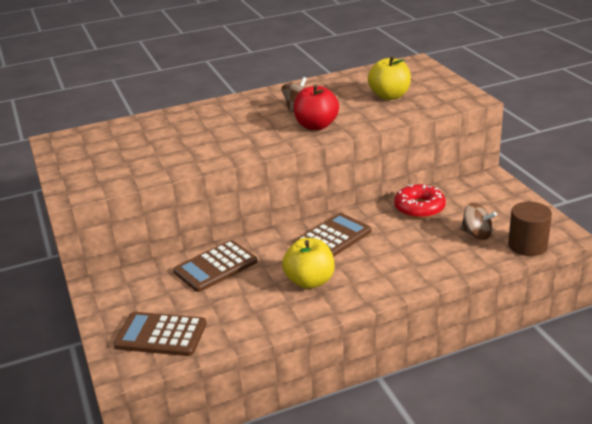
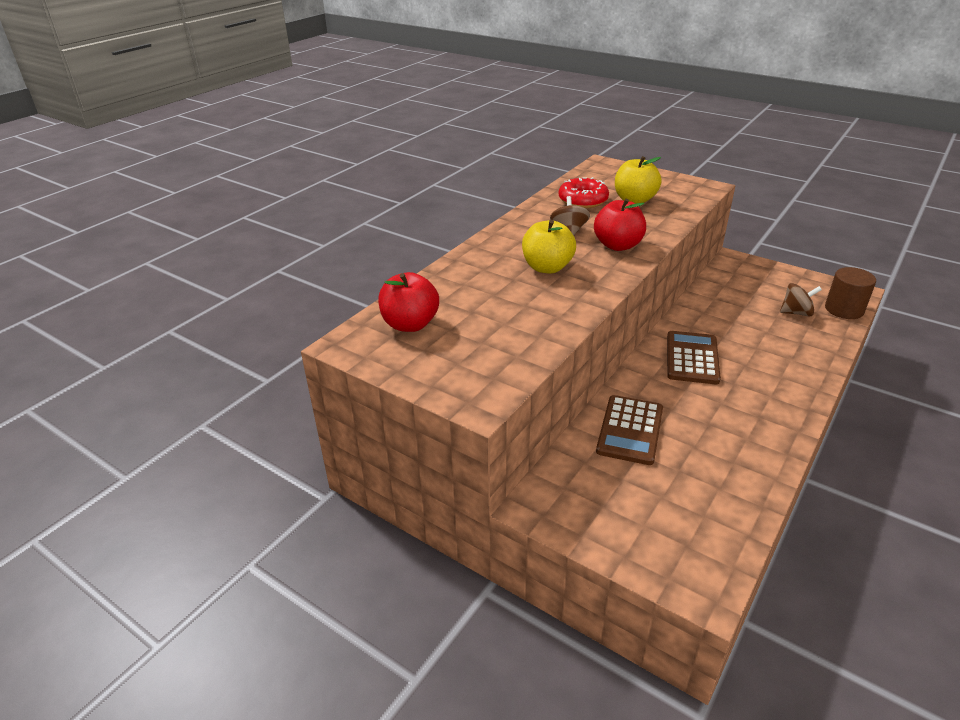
camera: 35 degrees left, 5 degrees up
(103, 139) = (410, 324): none -> red apple
(161, 335) = (685, 530): brown calculator -> none
(310, 281) = (735, 409): yellow apple -> yellow apple (547, 267)
(419, 208) = (720, 304): red donut -> red donut (583, 200)

